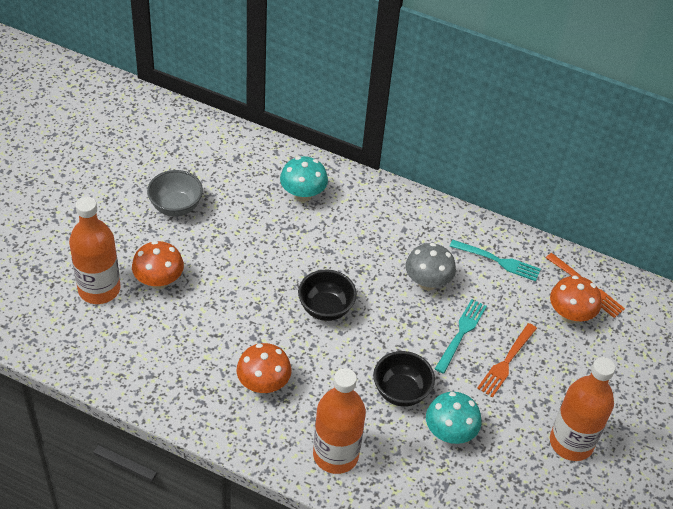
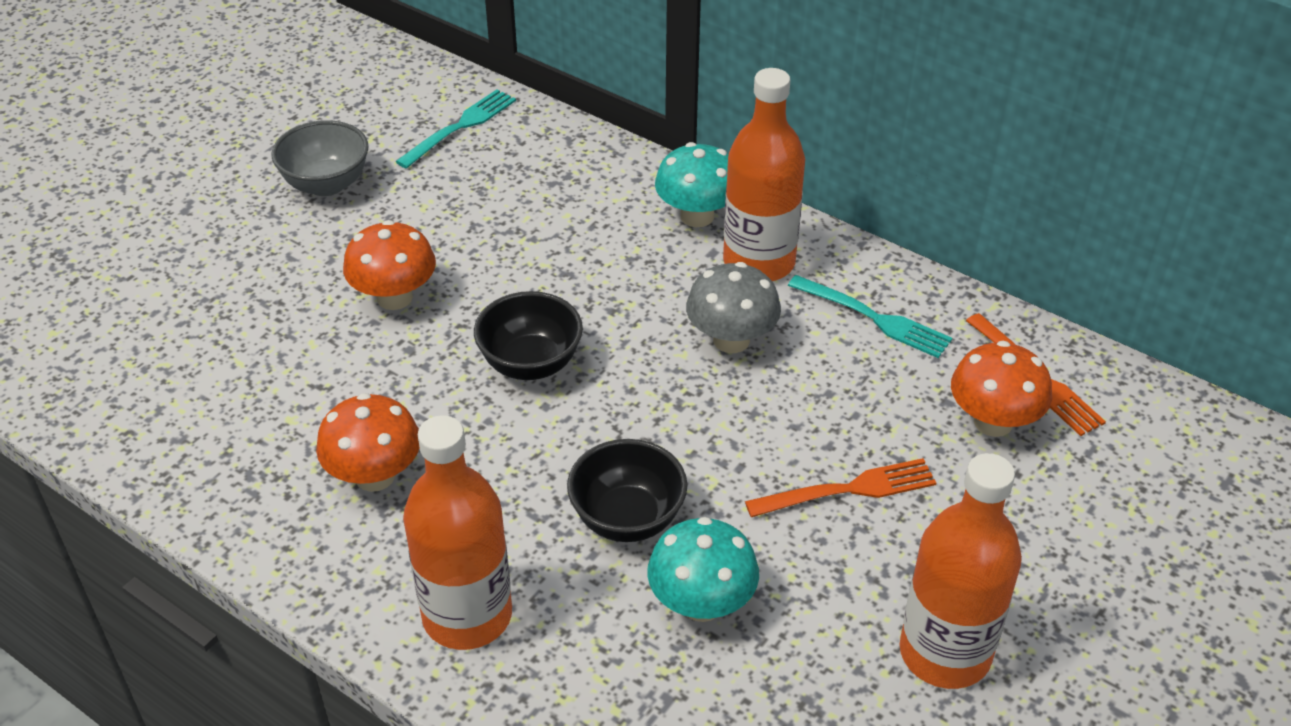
camera: 15 degrees right, 5 degrees down
(99, 289) = (149, 294): orange bottle -> orange bottle (759, 262)
(159, 281) = (254, 291): orange mushroom -> orange mushroom (394, 297)
(303, 194) = (549, 184): turquoise mushroom -> turquoise mushroom (697, 216)
(461, 333) = (771, 431): turquoise fork -> turquoise fork (460, 127)
(506, 362) = (847, 490): orange fork -> orange fork turned 150 degrees counterclockwise

